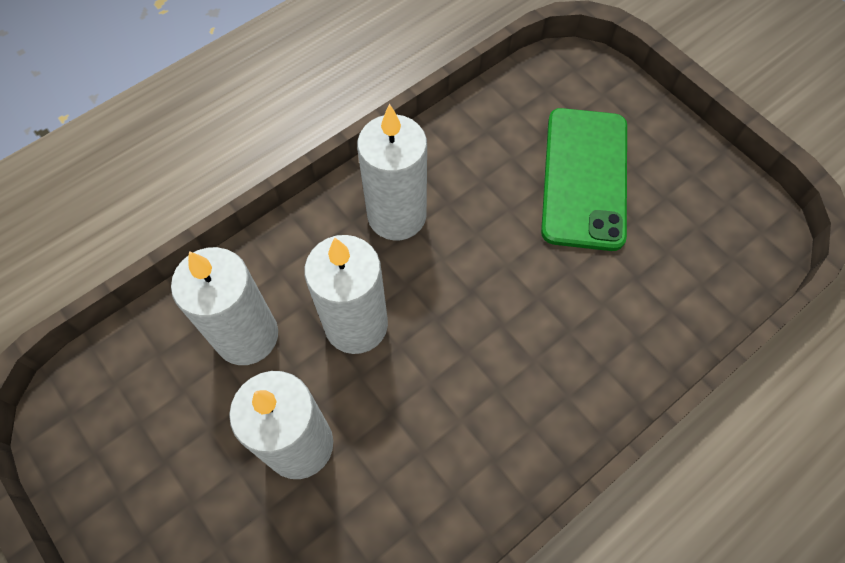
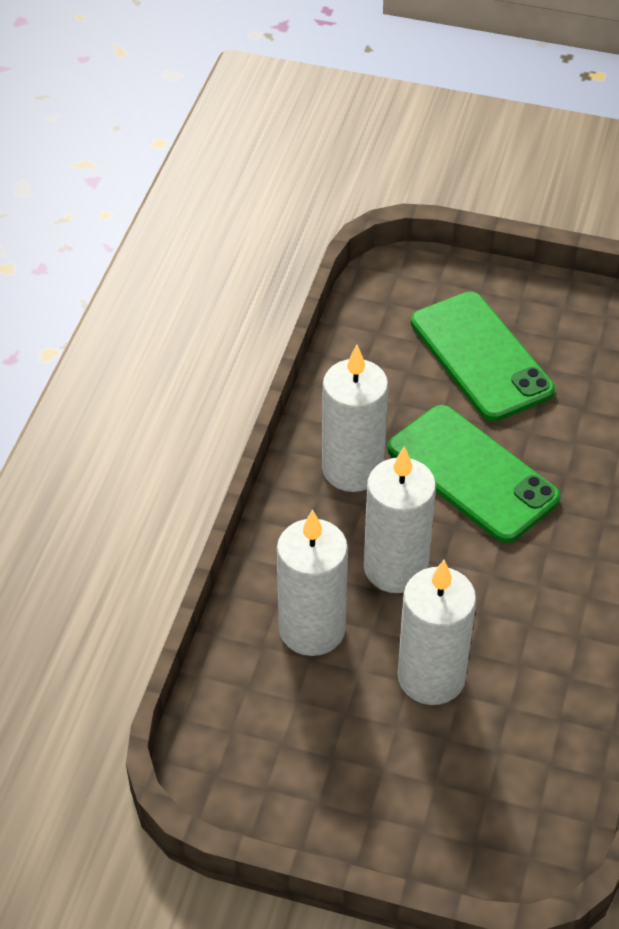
camera: 35 degrees left, 15 degrees down
(489, 279) = (472, 474): none -> green phone

